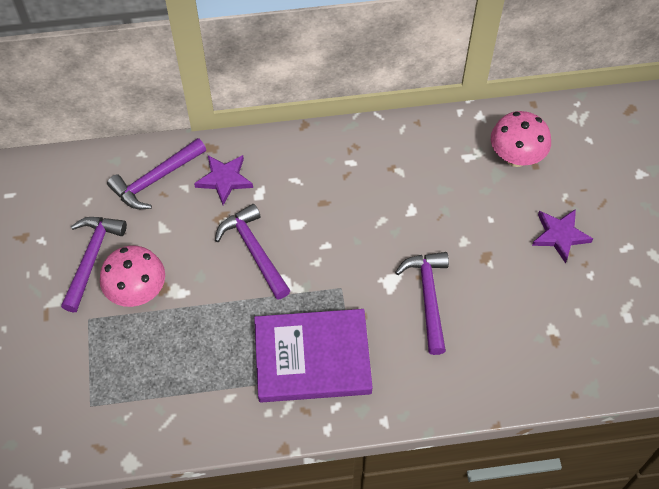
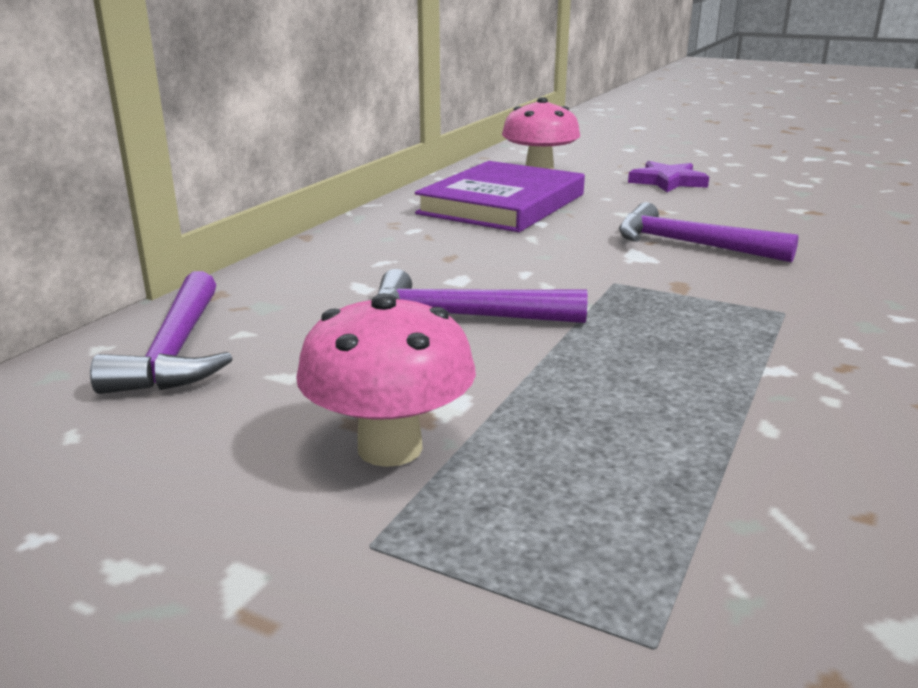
camera: 55 degrees left, 35 degrees down
(92, 258) = (216, 478): purple hammer -> none
(224, 179) = (290, 301): purple star -> none
(312, 358) = (732, 332): purple book -> purple book (502, 204)

